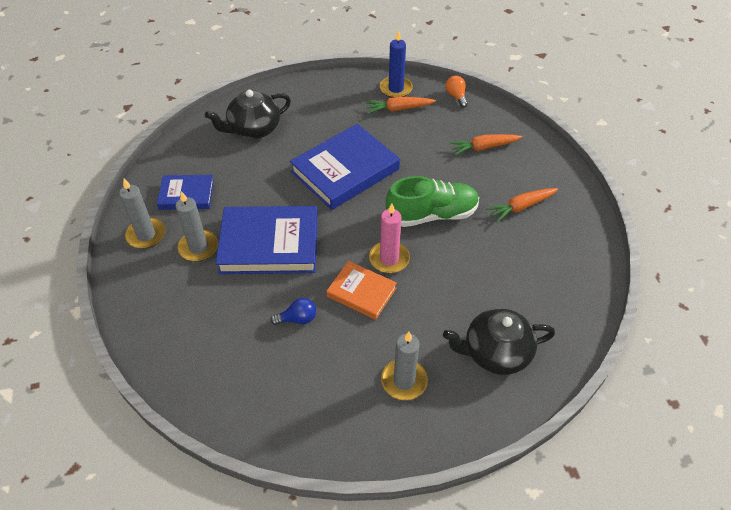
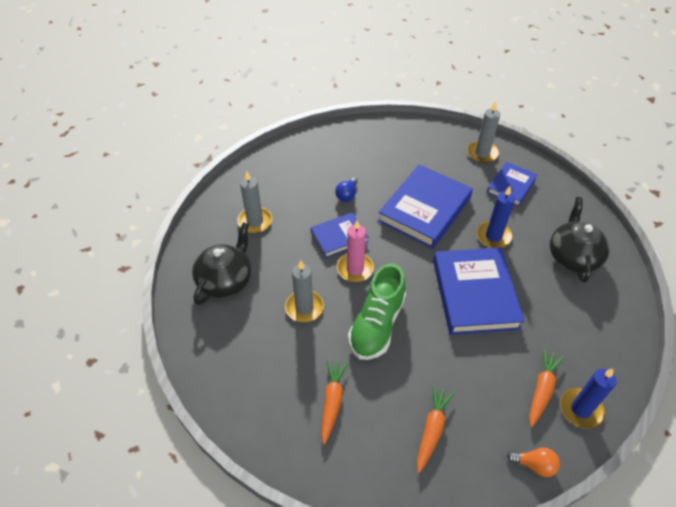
camera: 125 degrees right, 0 degrees up
(198, 247) = (450, 173): grey candle -> grey candle (304, 307)
(267, 183) = (493, 236): none -> blue candle
(361, 292) = (339, 237): orange book -> blue book

